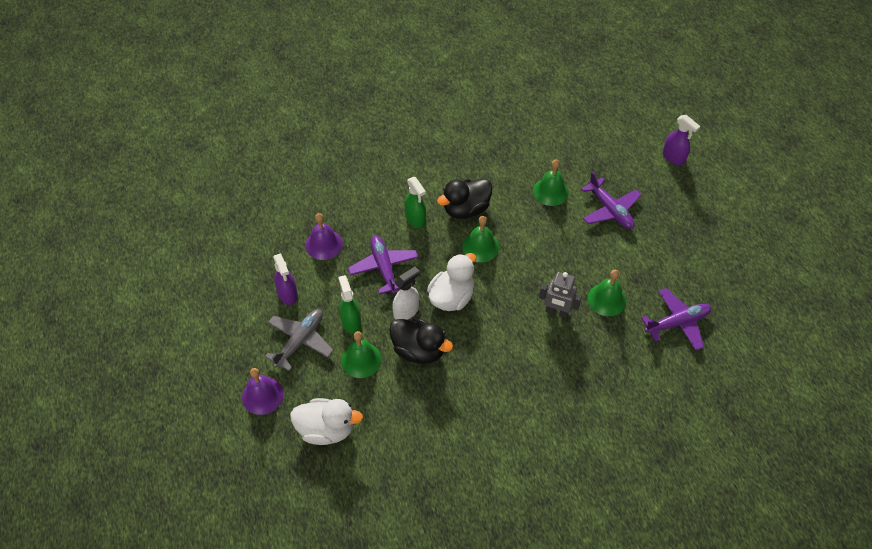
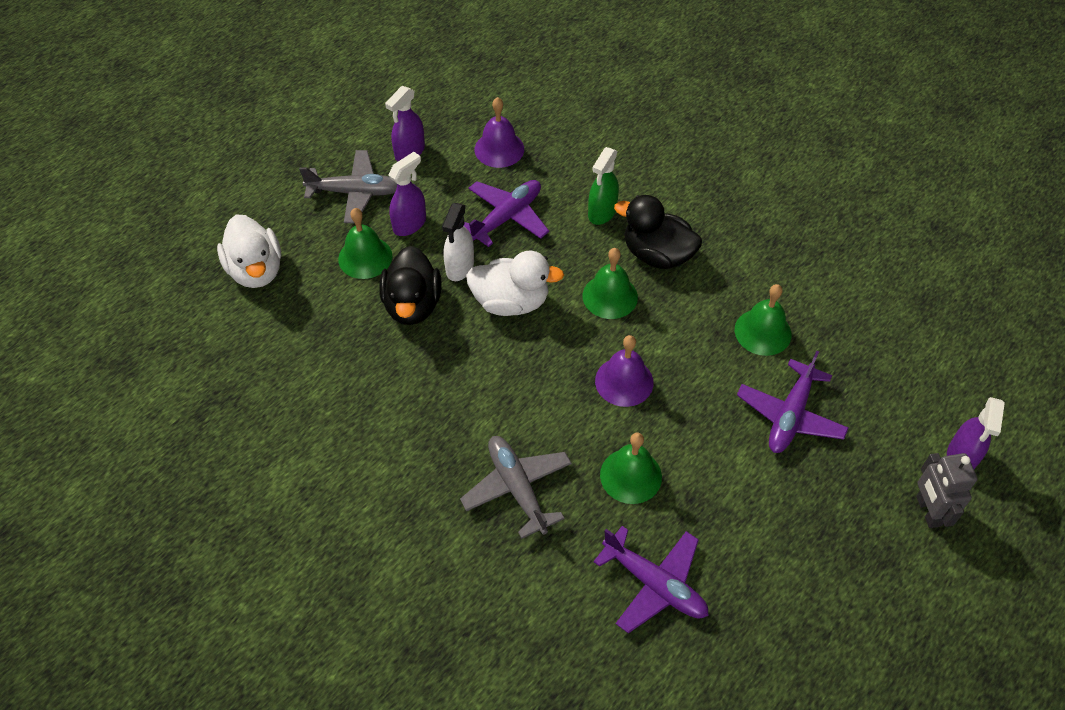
camera: 60 degrees right, 0 degrees up
(262, 395) = (267, 196): purple bell -> purple bell (624, 381)
(351, 322) = (410, 224): green spray bottle -> purple spray bottle
(406, 311) = (460, 267): white spray bottle -> white spray bottle turned 90 degrees clockwise
(556, 312) = (568, 424): grey robot -> grey robot (927, 511)
(584, 357) = (517, 488): none -> grey plane

